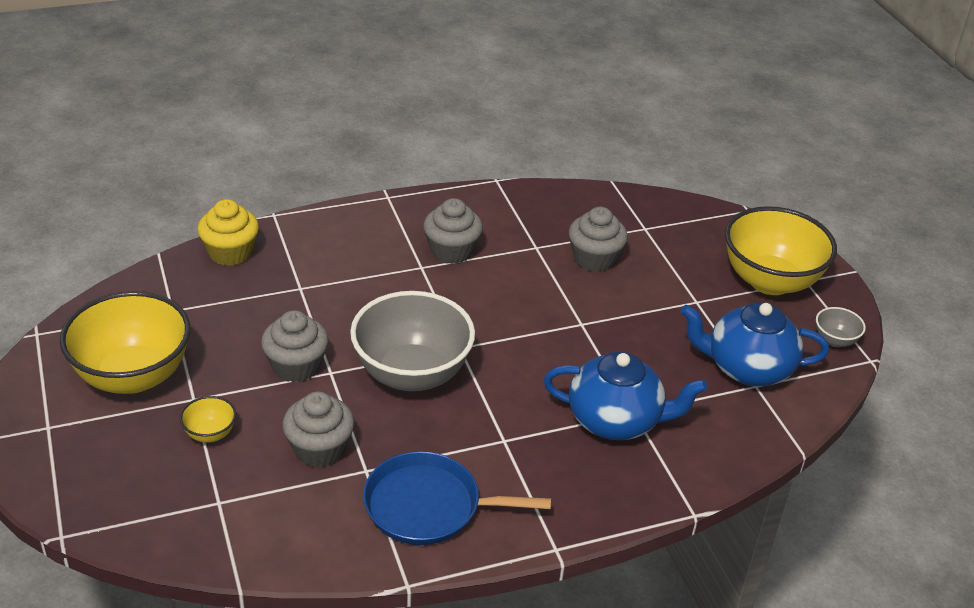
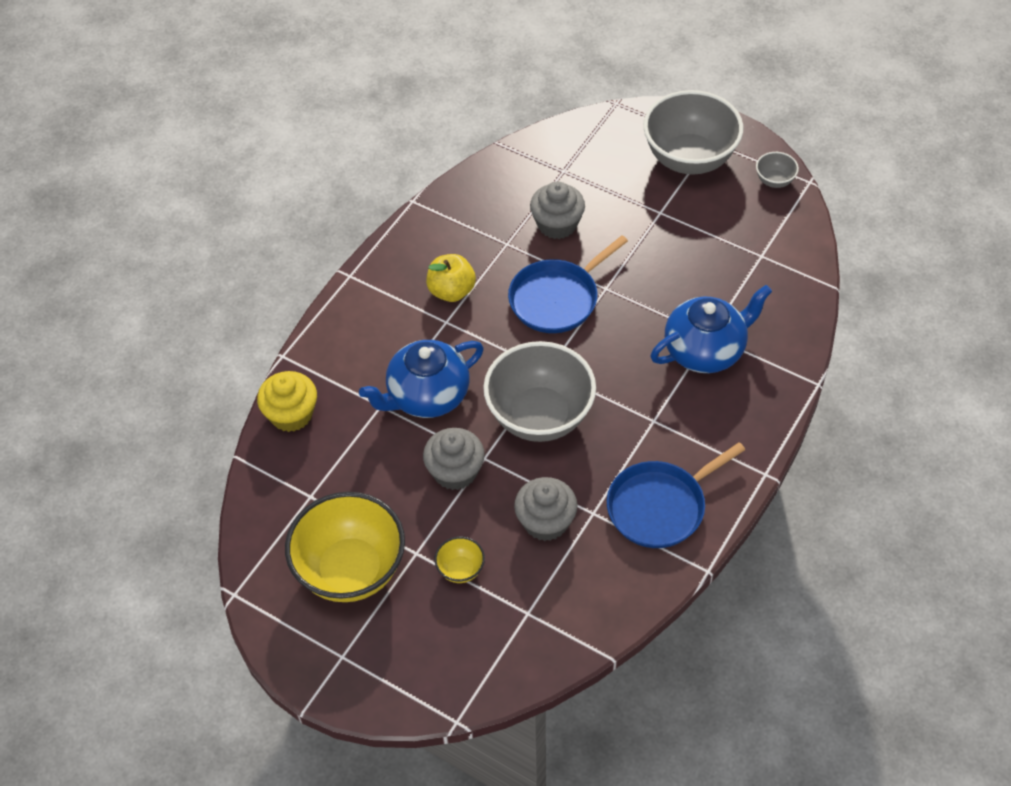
camera: 35 degrees left, 15 degrees up
(451, 251) = (451, 291): grey cupcake -> yellow apple
(530, 306) = (557, 298): none -> blue pan
(747, 368) = (743, 245): blue teapot -> blue teapot (427, 396)
(770, 281) = (689, 159): yellow bowl -> grey bowl

